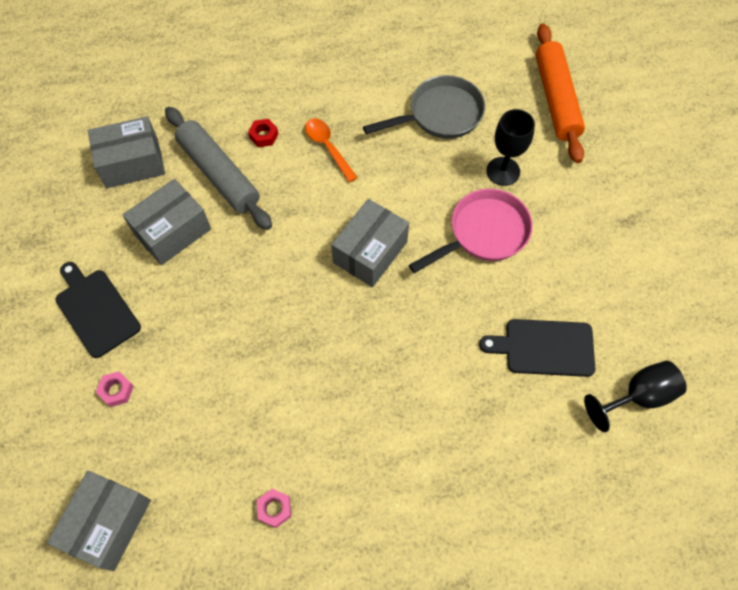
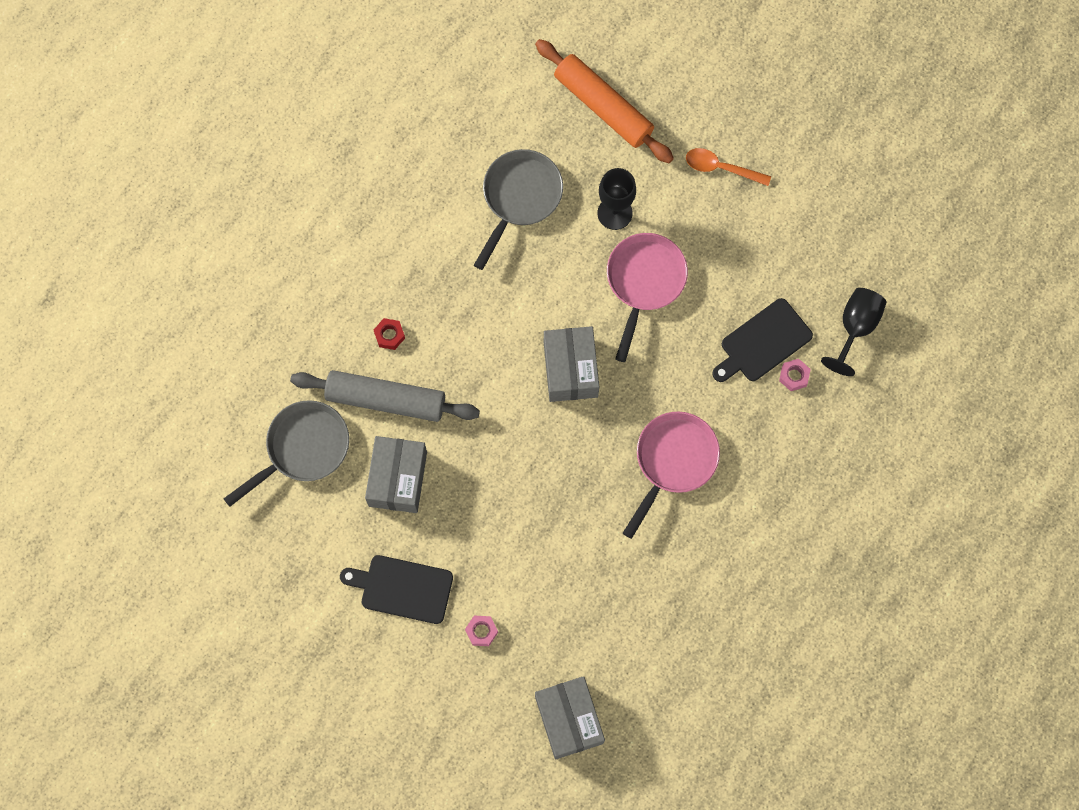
camera: 40 degrees left, 10 degrees up
(132, 163) = (303, 448): grey box -> grey pan
(274, 509) = (673, 614): pink nut -> pink nut (794, 376)
(328, 147) = (453, 303): orange spoon -> orange spoon (721, 168)
(388, 382) = (673, 461): none -> pink pan

